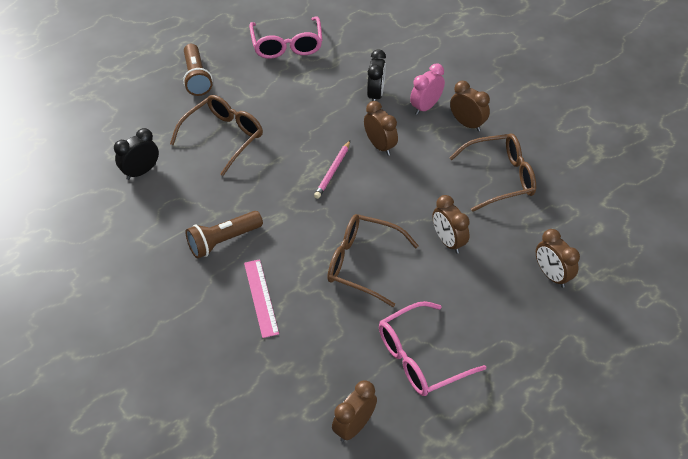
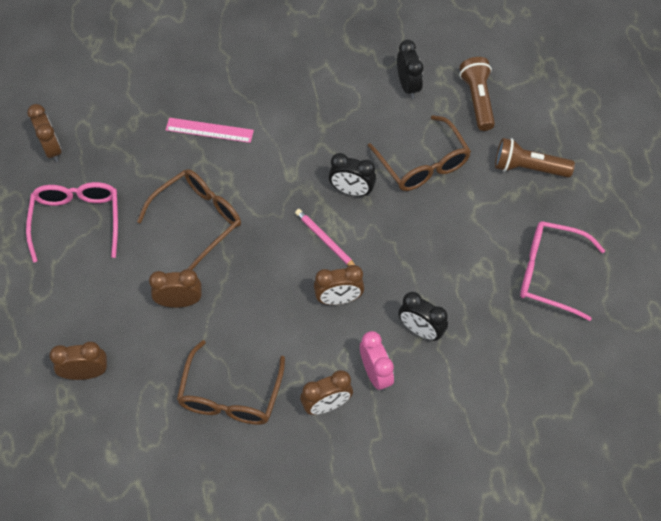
camera: 115 degrees right, 10 degrees up
(223, 241) = (287, 123): brown flashlight -> brown flashlight (477, 100)
(275, 171) = (351, 191): none -> black clock

